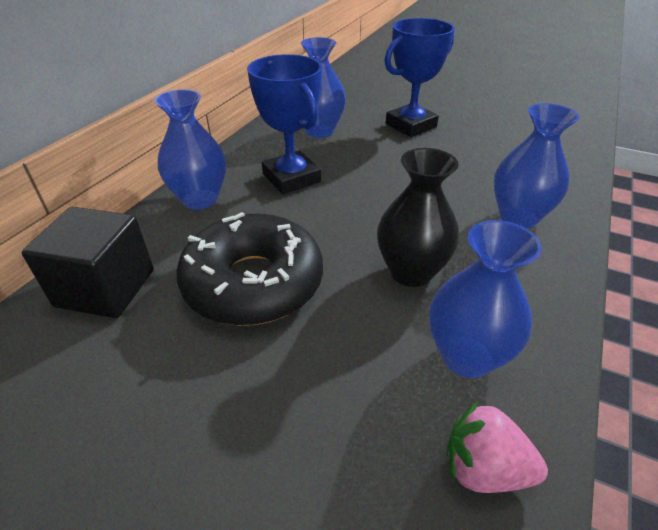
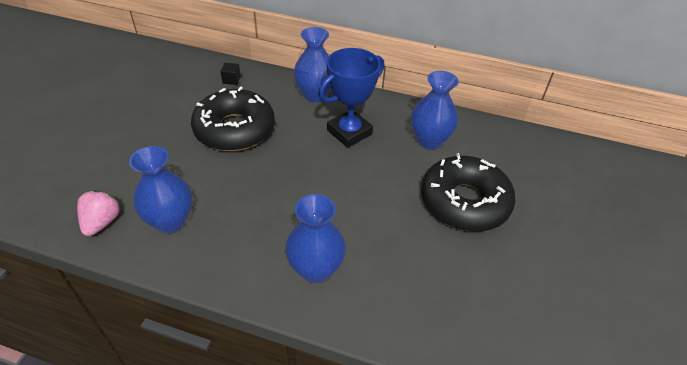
camera: 80 degrees right, 5 degrees up
(106, 288) = (231, 80): black cube -> black cube, size x0.41
(411, 125) = (464, 202): blue trophy -> black donut
(411, 272) = (244, 198): black vase -> none

